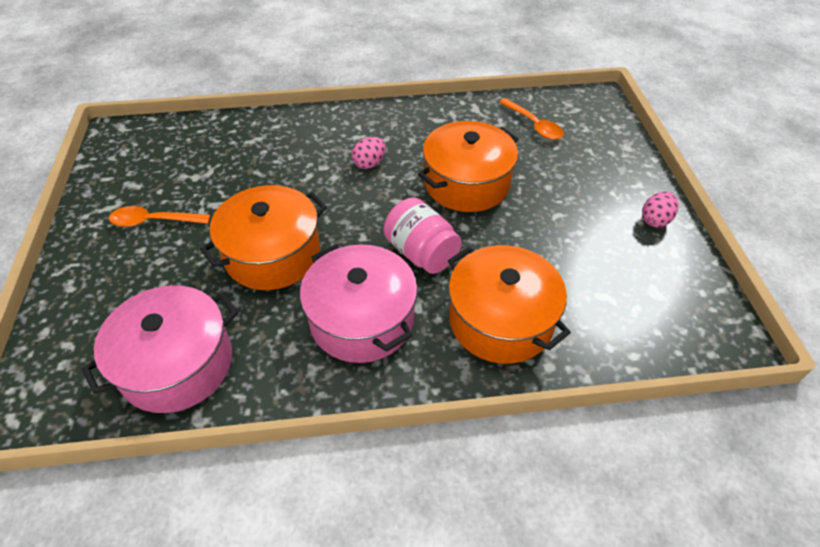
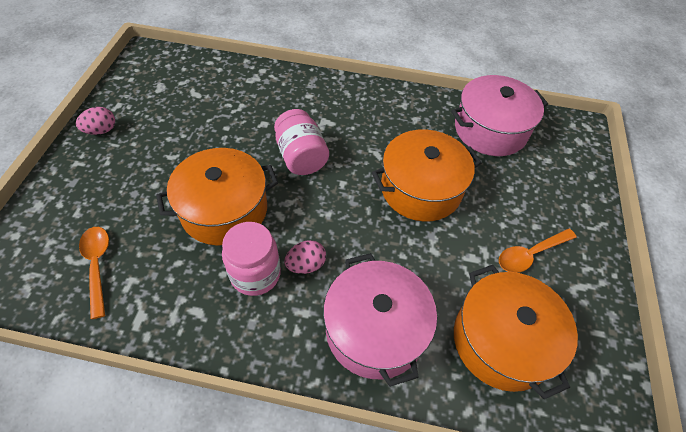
camera: 165 degrees left, 5 degrees up
(154, 221) = (530, 254): orange spoon -> orange spoon turned 135 degrees clockwise
(362, 319) = (364, 123): pink pot -> pink pot (375, 330)
(408, 148) = (255, 274): none -> pink jar
(500, 320) = (273, 99): orange pot -> orange pot (502, 341)

